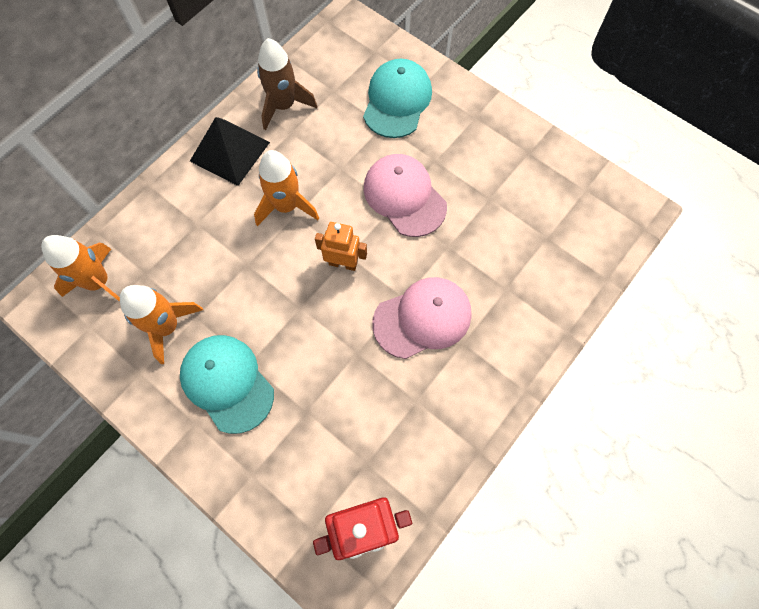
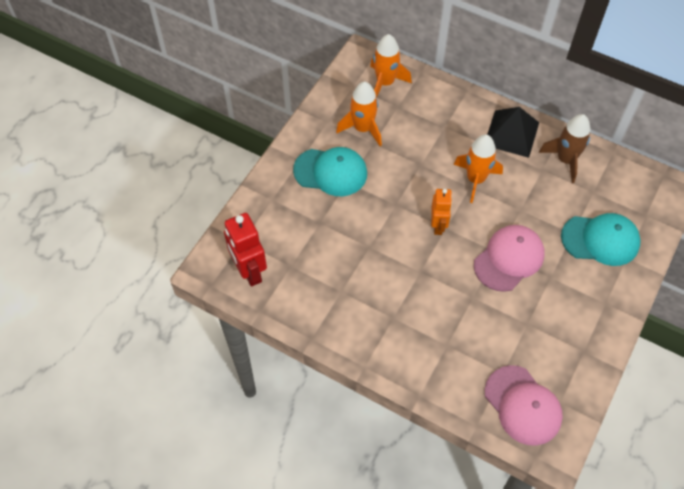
camera: 80 degrees right, 10 degrees down
(227, 383) = (330, 172): turquoise cap -> turquoise cap turned 60 degrees clockwise
(422, 318) = (406, 286): pink cap -> pink cap (523, 405)

